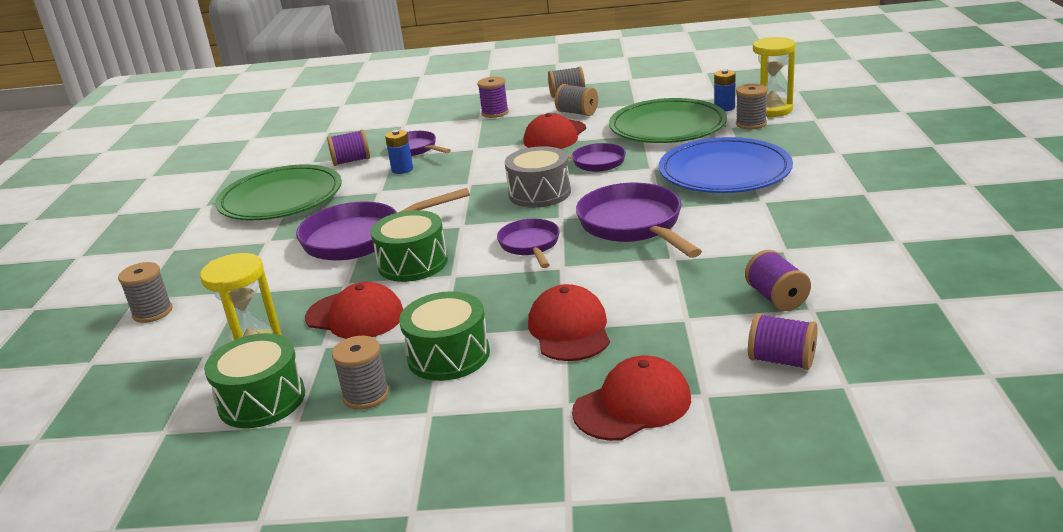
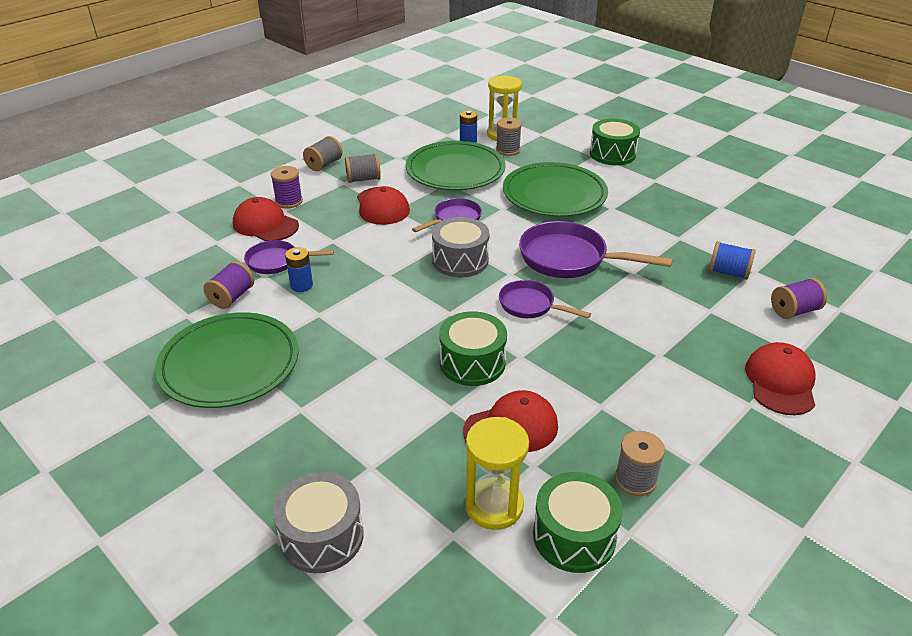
camera: 50 degrees left, 10 degrees up
(152, 312) = (322, 536): grey spool -> grey drum
(361, 238) = (386, 363): purple pan -> none
(448, 355) = (630, 416): green drum -> green drum (612, 154)
(569, 329) = (665, 354): red cap -> red cap (265, 224)
(724, 172) = (554, 194): blue plate -> green plate
(776, 298) = (728, 272): purple spool -> blue spool

